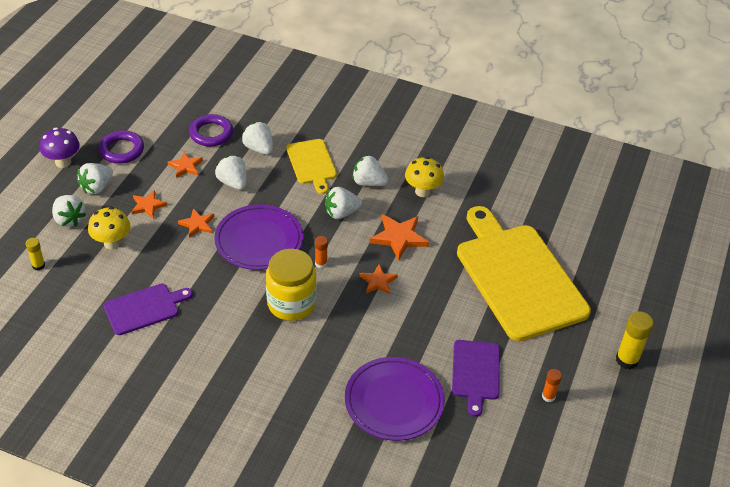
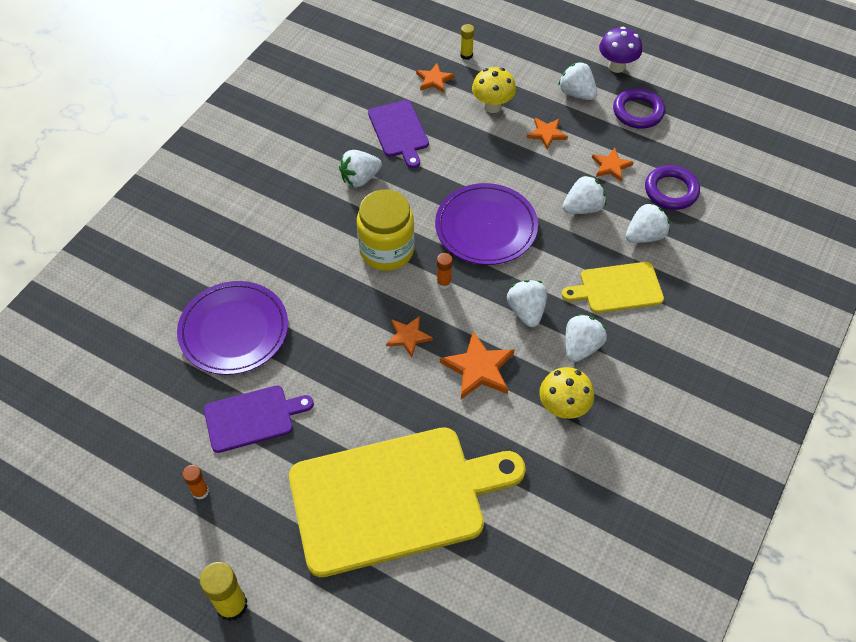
camera: 100 degrees right, 10 degrees up
(69, 219) = (529, 74): white strawberry -> white strawberry (360, 178)
(197, 224) = (515, 174): orange star -> orange star (434, 80)
(475, 373) = (253, 418): purple cutting board -> purple cutting board turned 150 degrees clockwise

